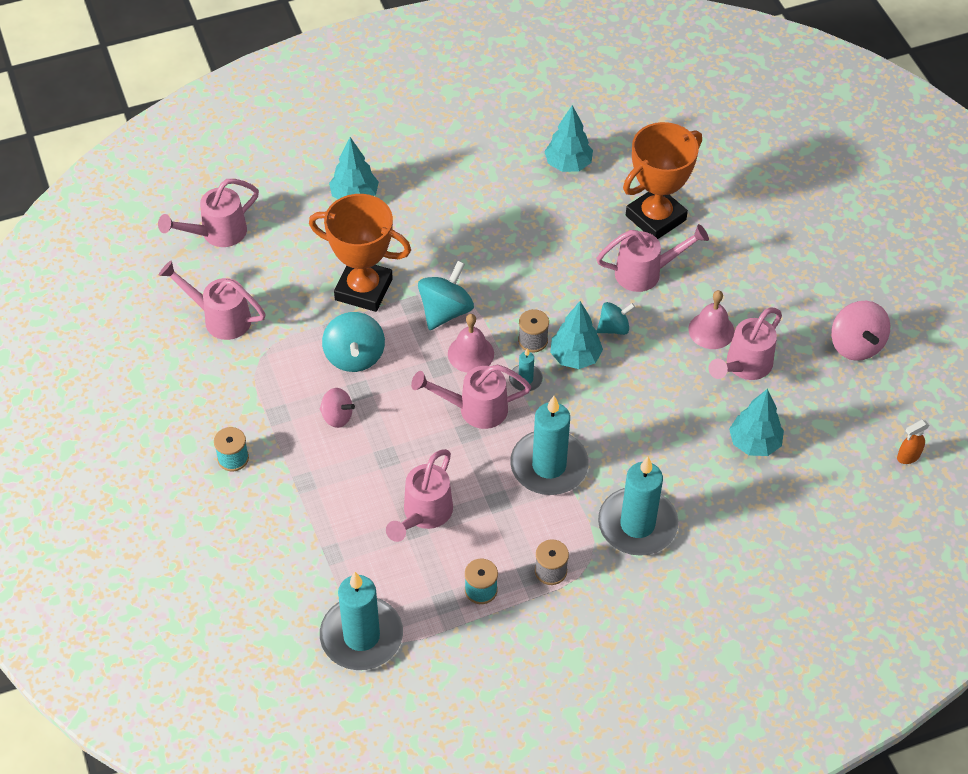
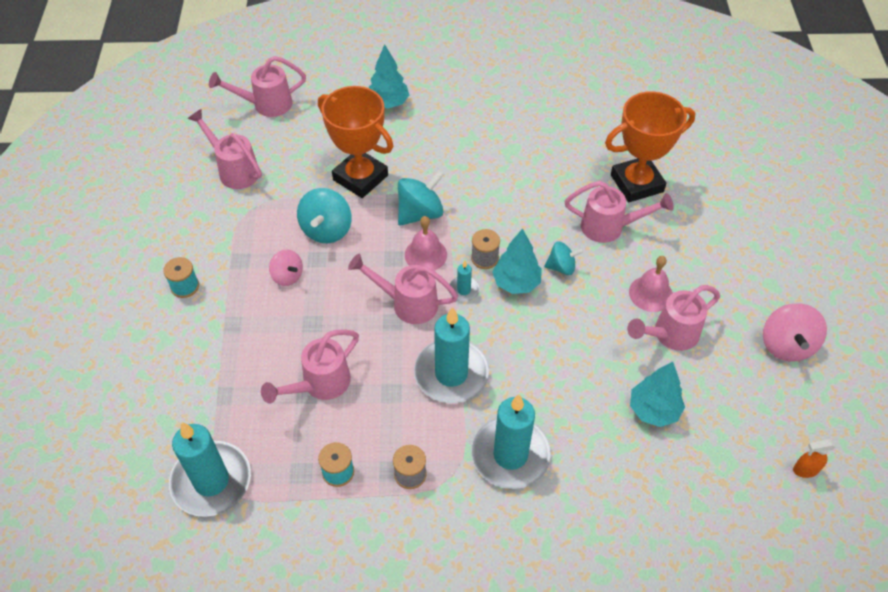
camera: 20 degrees right, 0 degrees up
(568, 164) = (577, 121): turquoise tree -> none

